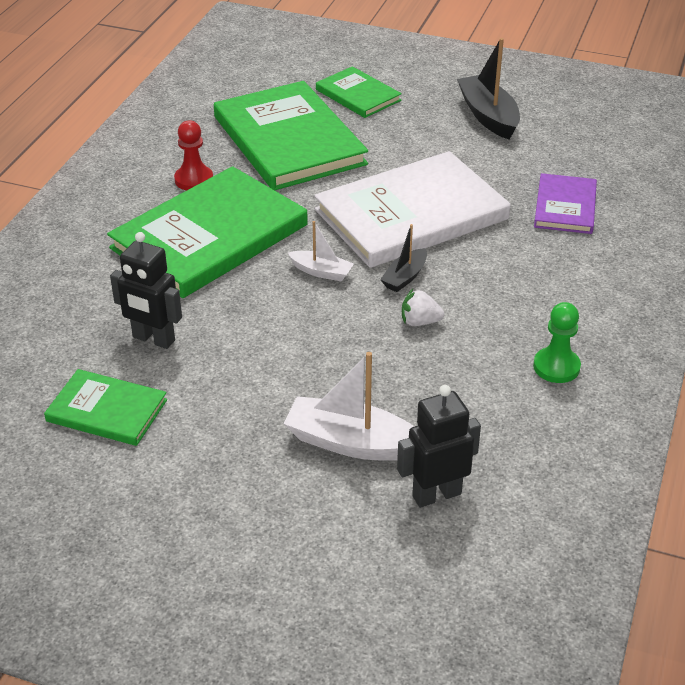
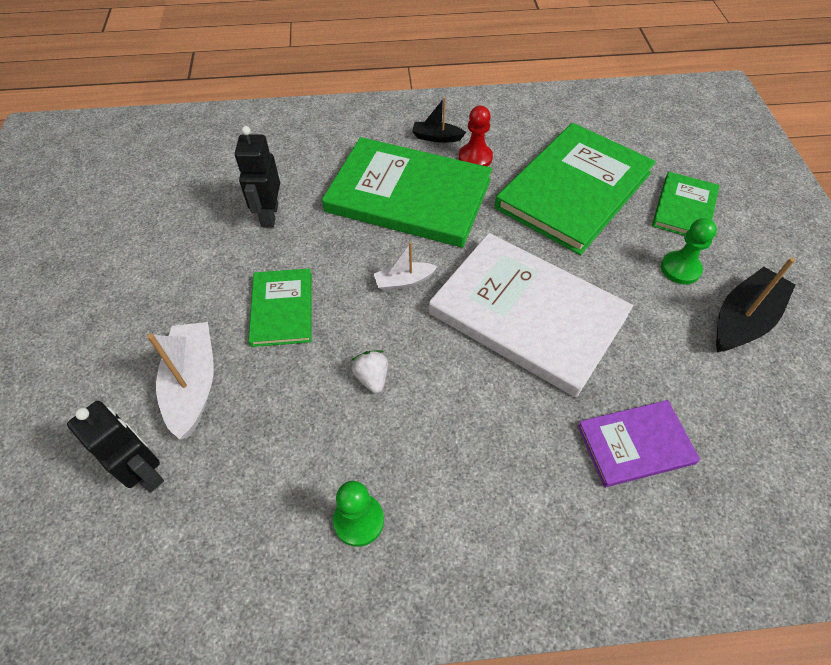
camera: 65 degrees right, 15 degrees up
(107, 411) = (182, 223): green book -> green book (282, 309)
(321, 272) = (404, 281): white boat -> white boat turned 75 degrees clockwise
(405, 277) = (430, 343): black boat -> black boat (436, 137)
(420, 123) = (680, 269): none -> green pawn

